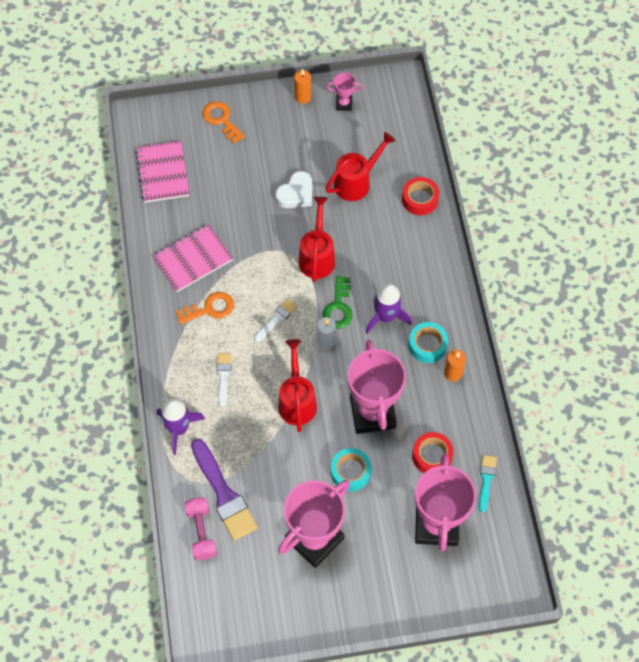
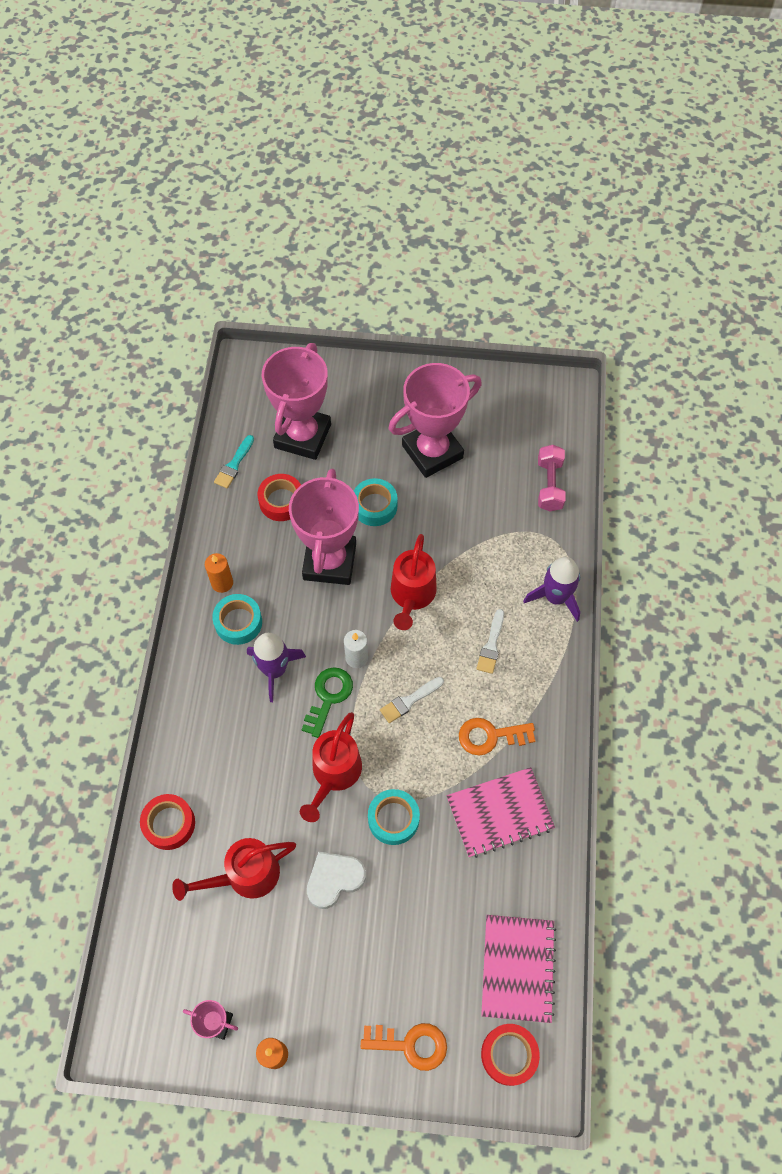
camera: 165 degrees left, 0 degrees up
(160, 128) = (509, 1055): none -> red tape
(221, 120) = (411, 1044): orange key -> orange key turned 60 degrees counterclockwise
(224, 494) = (518, 516): purple brush -> none
(266, 238) = (393, 819): none -> turquoise tape

